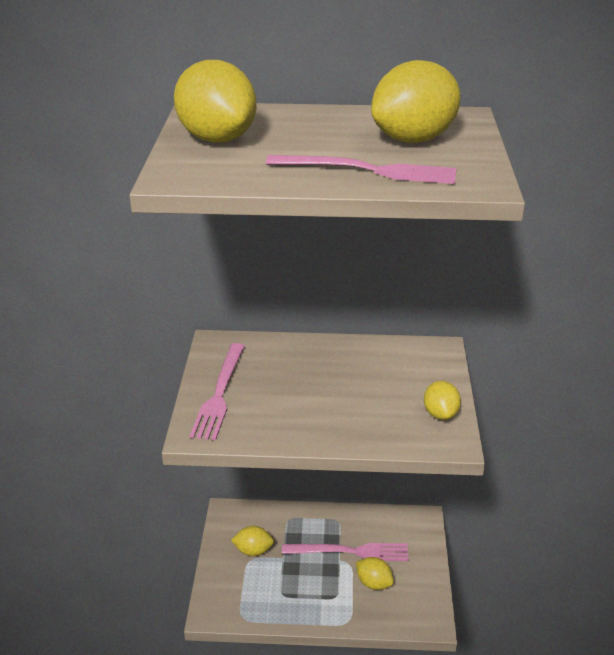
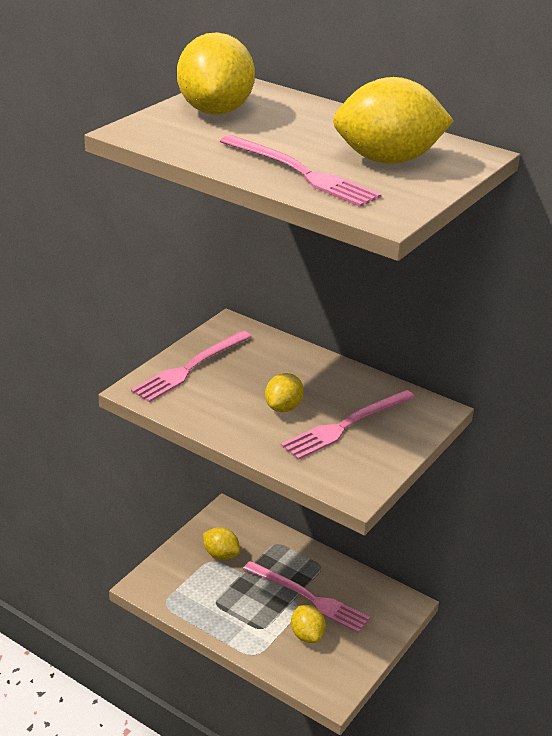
camera: 30 degrees right, 0 degrees up
(391, 389) = (347, 425): none -> pink fork
(440, 414) = (370, 464): yellow lemon -> yellow lemon (283, 407)

